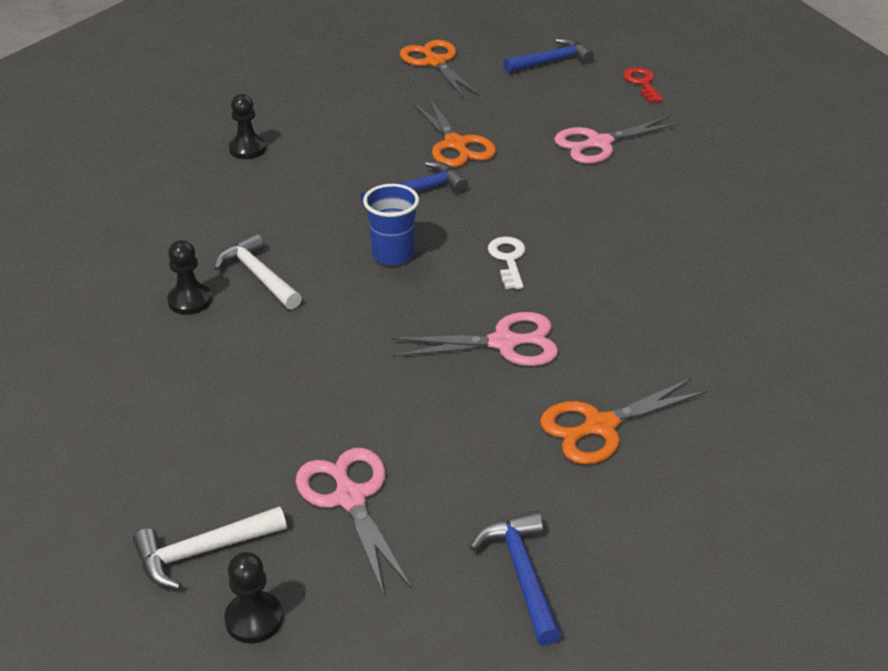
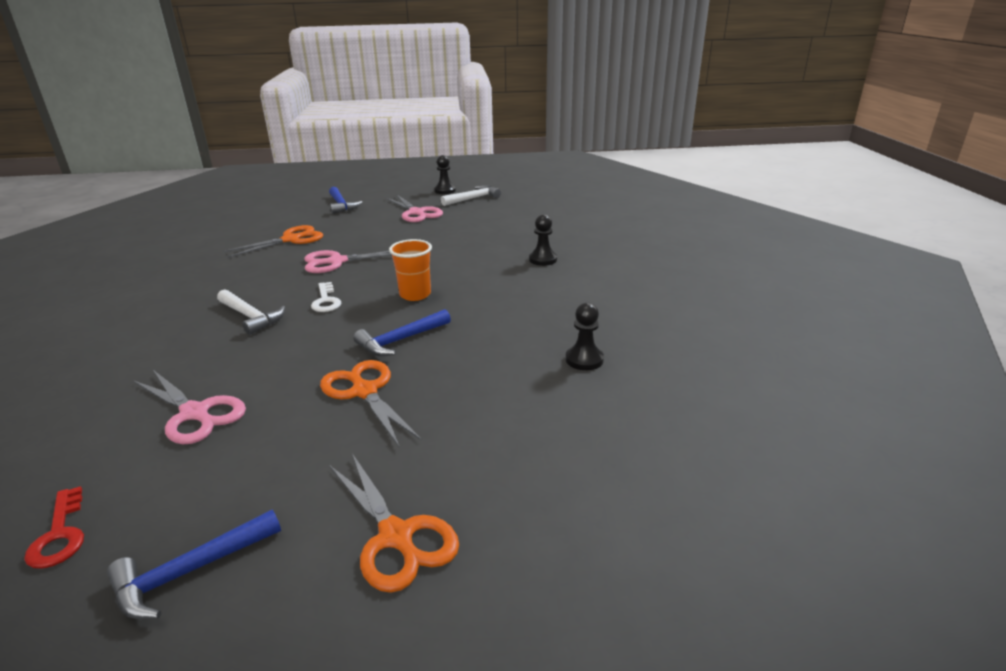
camera: 170 degrees right, 10 degrees down
(259, 276) = (507, 274): white hammer -> white hammer (251, 317)
(393, 255) = (415, 294): blue cup -> orange cup
(599, 143) = (195, 413): pink scissors -> pink scissors turned 75 degrees clockwise

